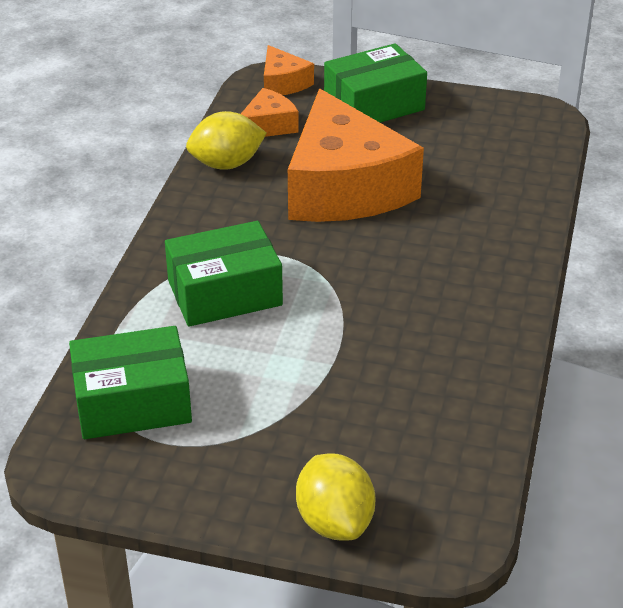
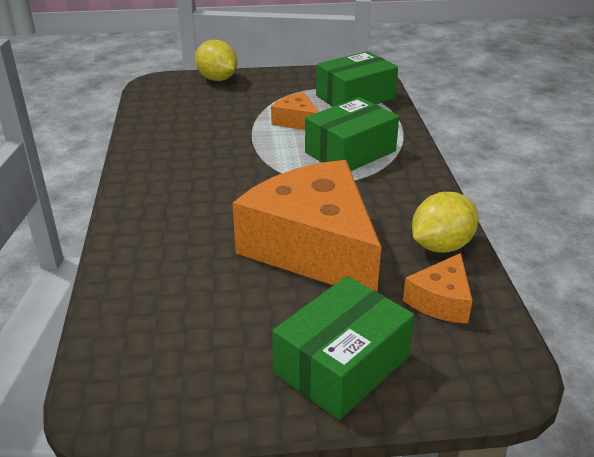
camera: 160 degrees right, 5 degrees down
(283, 83) = (480, 373): orange cheese -> orange cheese (296, 121)

